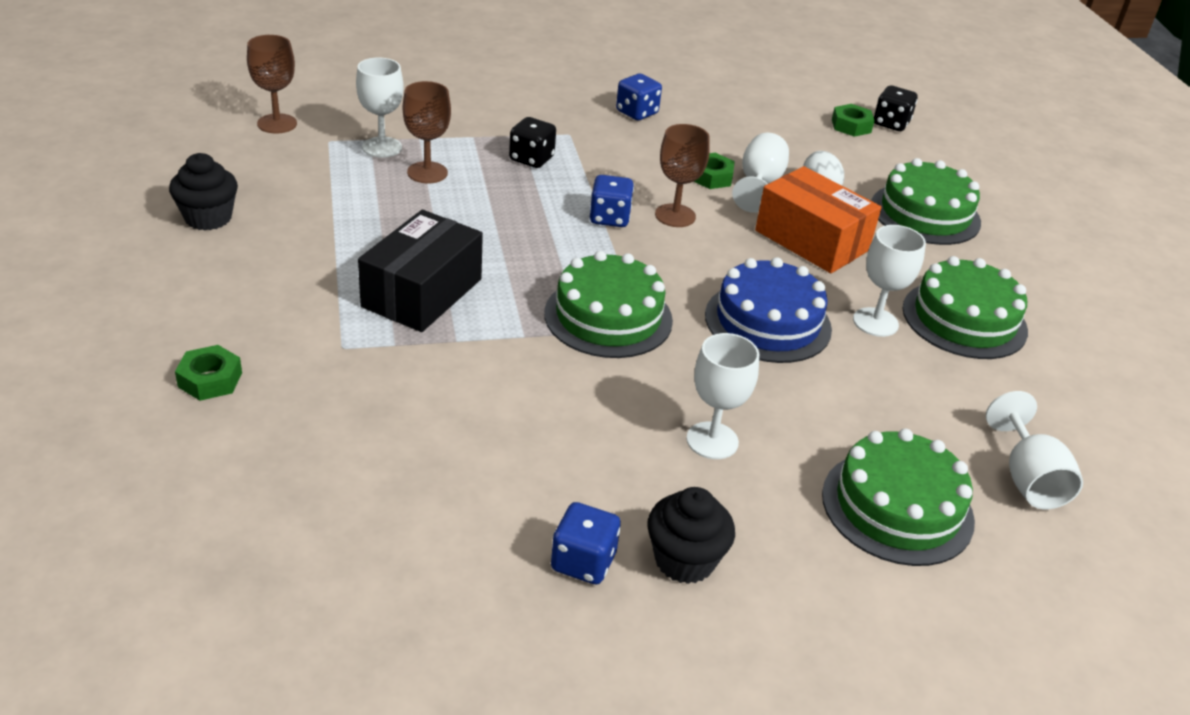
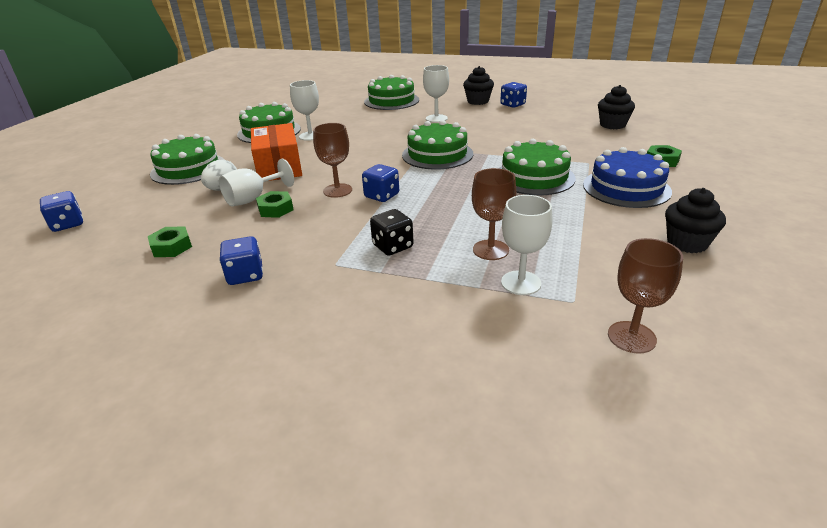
camera: 145 degrees left, 5 degrees down
(305, 503) = (612, 125): none -> black cupcake
(422, 293) = (534, 177): black box -> green cake
(767, 322) = (360, 142): blue cake -> blue cake (626, 188)
(851, 126) = (100, 228): green nut -> green nut (171, 247)
(891, 123) = (68, 224): black dice -> blue dice
(1028, 479) = (337, 100): white goblet -> none

